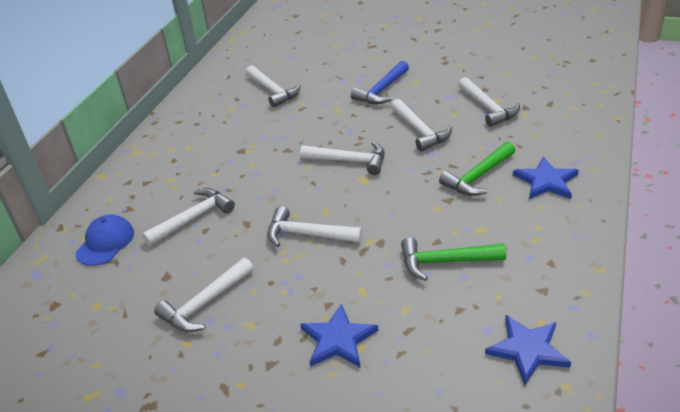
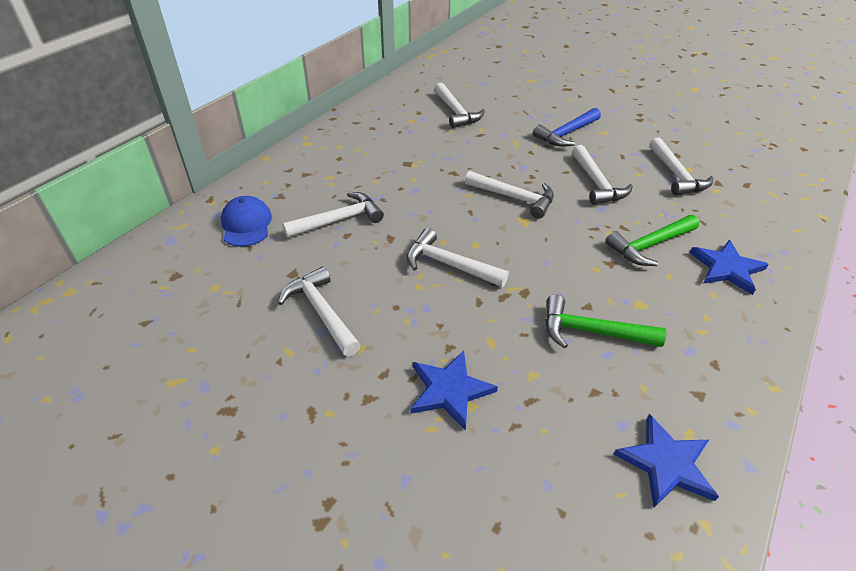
camera: 10 degrees right, 5 degrees up
(105, 242) = (246, 224): blue cap -> blue cap turned 45 degrees counterclockwise
(205, 303) = (322, 312): white hammer -> white hammer turned 90 degrees clockwise

